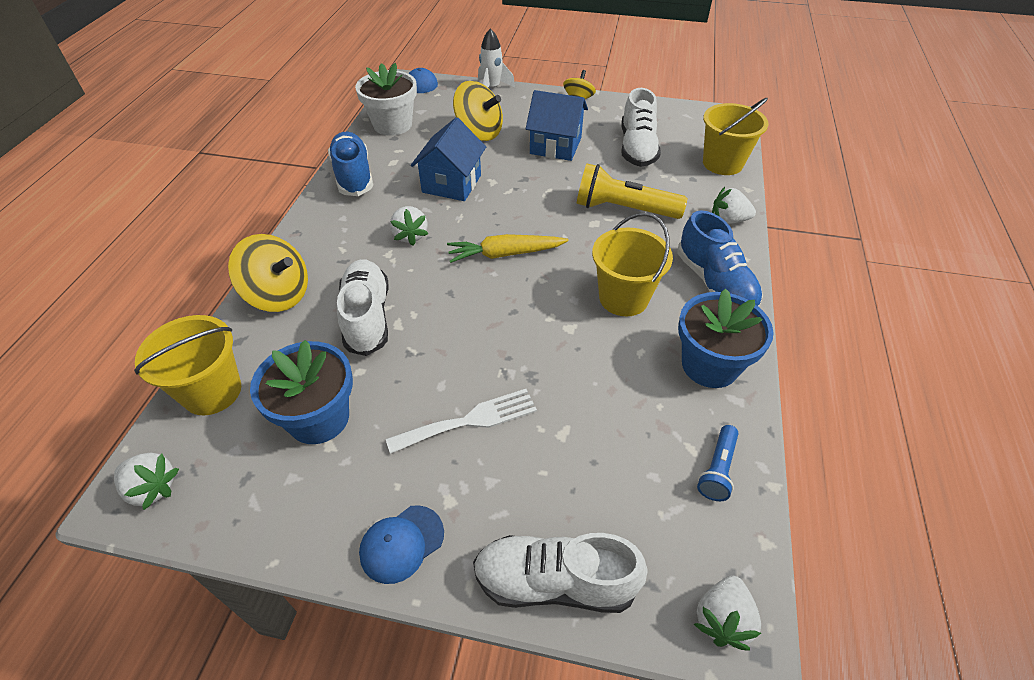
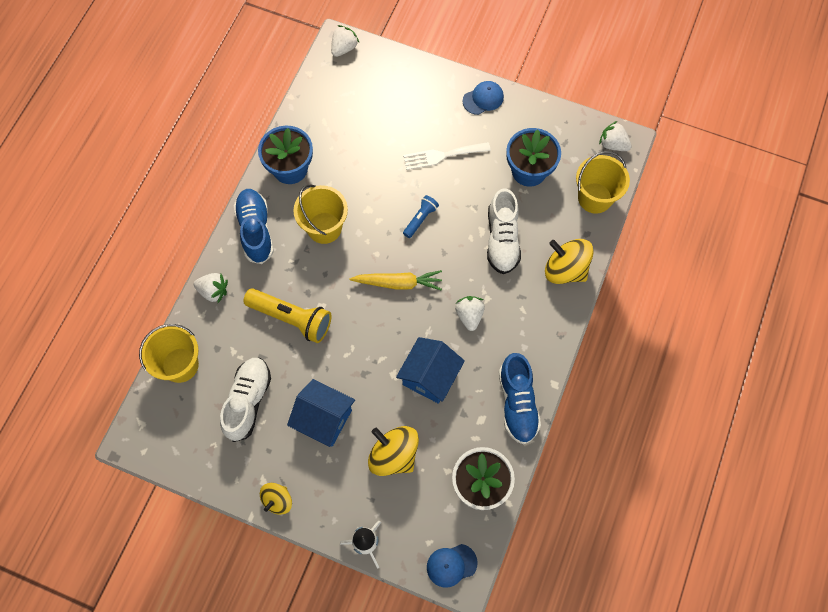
camera: 170 degrees left, 20 degrees up
(554, 582) = (413, 72): white shoe -> none
(717, 469) = (315, 108): blue flashlight -> blue flashlight (420, 219)

